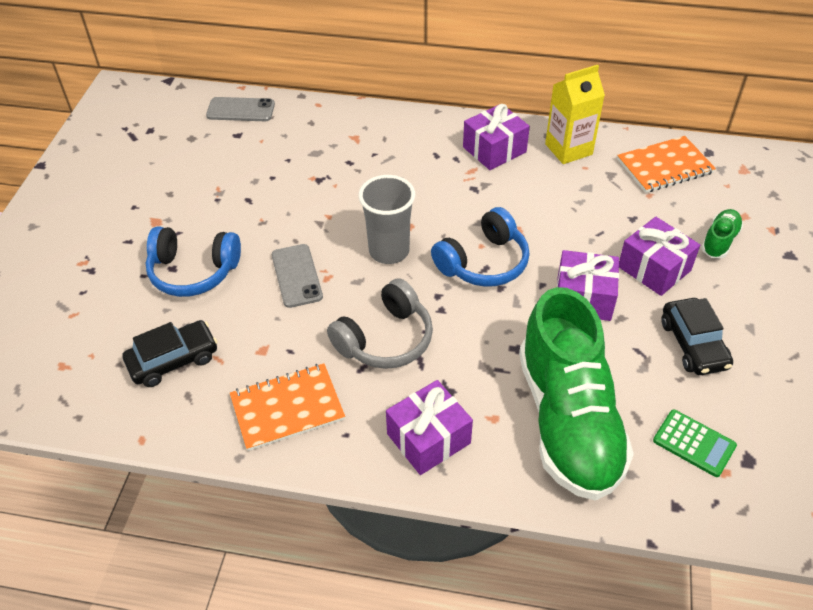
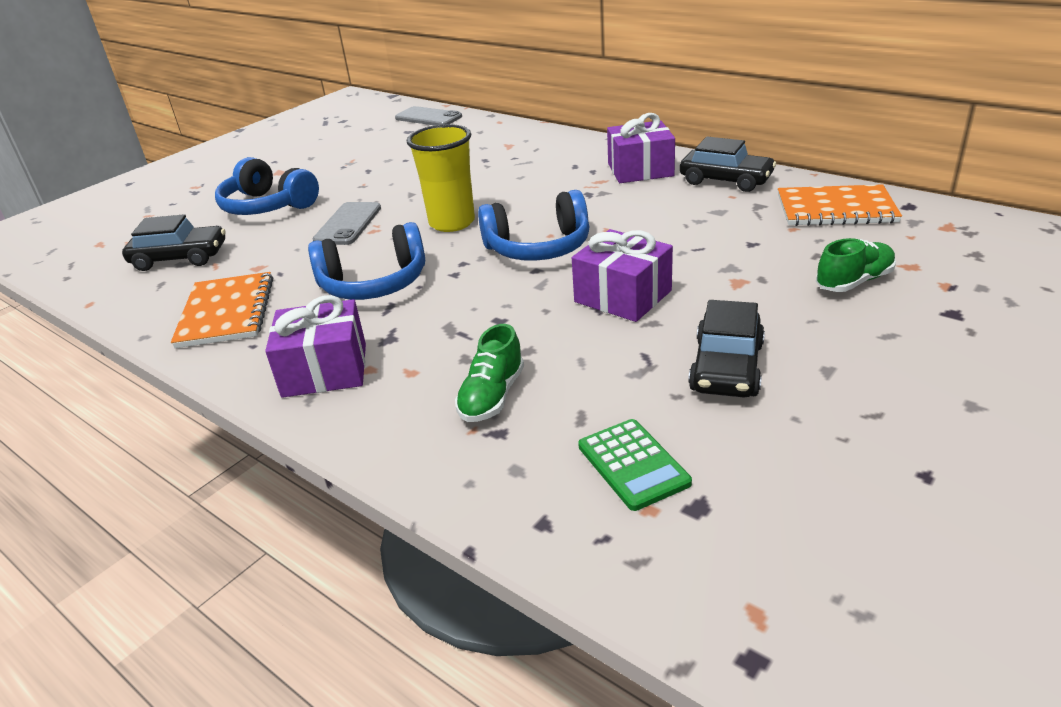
camera: 30 degrees right, 15 degrees down
(287, 408) = (226, 312): orange notebook -> orange notebook turned 75 degrees clockwise
(385, 339) = (374, 283): grey headphones -> blue headphones
(389, 251) = (452, 223): grey cup -> yellow cup
(568, 149) = (726, 180): yellow carton -> black car
(568, 420) = (492, 396): green shoe -> green shoe, size x0.40
(654, 268) = (739, 289): purple gift -> none

